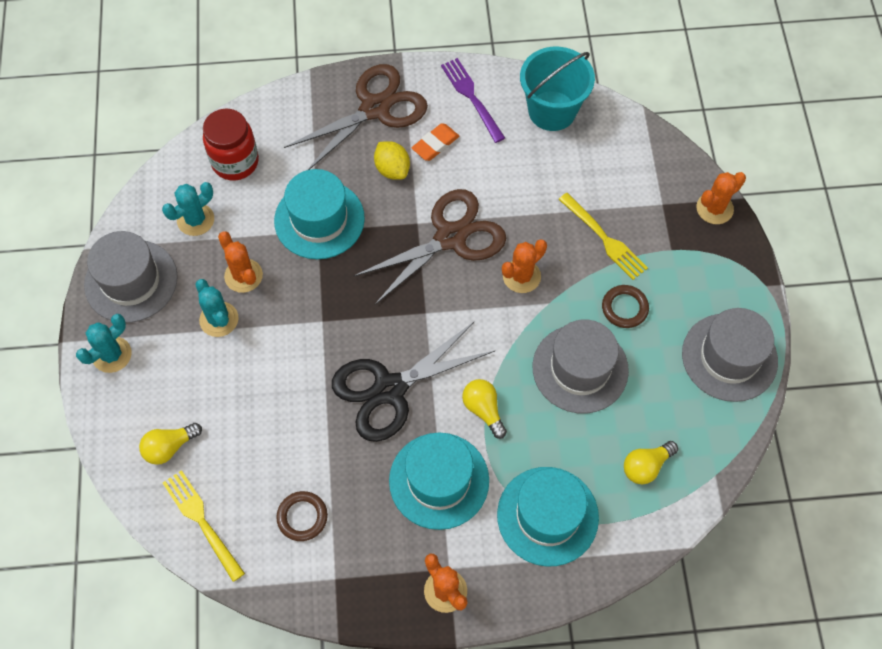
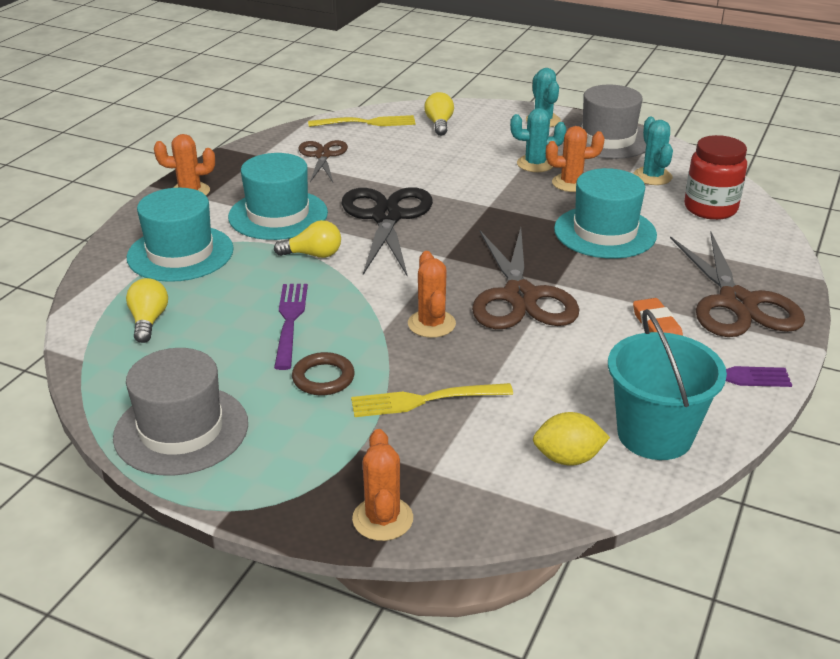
camera: 120 degrees right, 30 degrees down
(302, 517) = (323, 155): brown ring -> brown scissors
(392, 169) = (639, 289): yellow lemon -> yellow lemon (568, 458)
(580, 368) = (290, 321): grey hat -> purple fork

